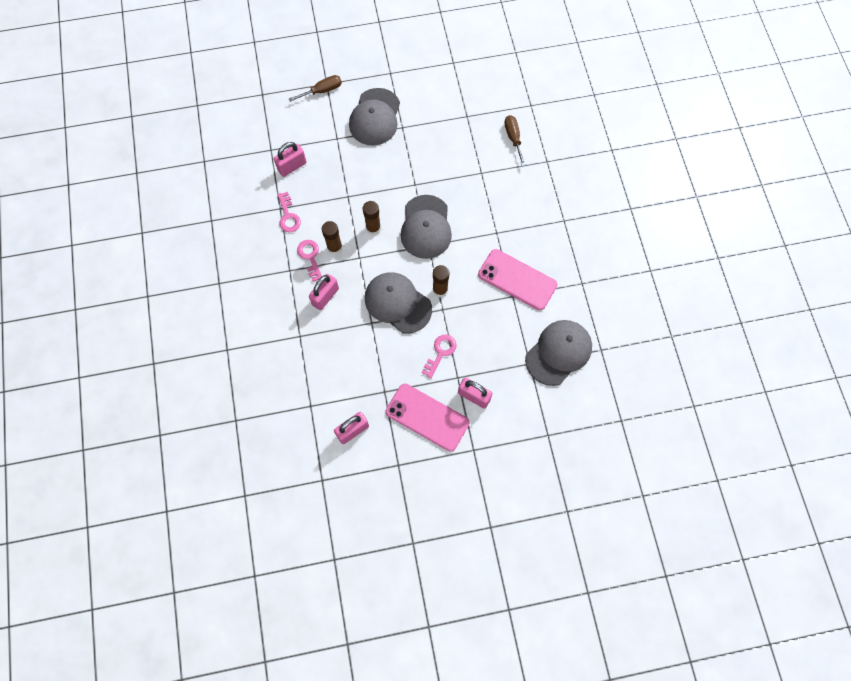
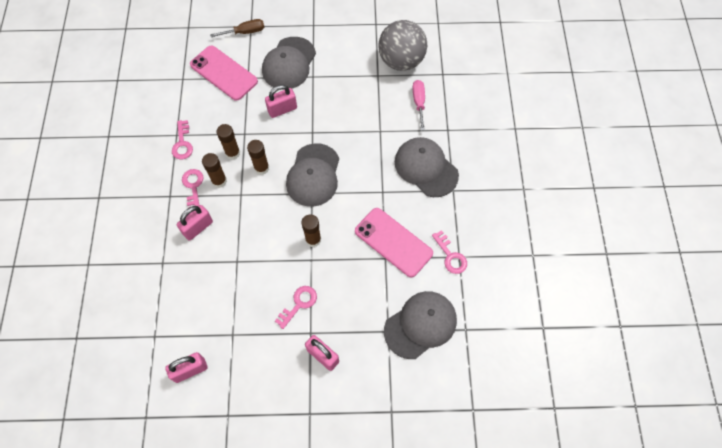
camera: 10 degrees right, 5 degrees down
(292, 166) = (198, 97): pink padlock -> pink padlock (282, 109)
(341, 217) = (232, 153): none -> brown glue stick
(397, 303) = (267, 246): grey cap -> grey cap (426, 168)
(427, 417) = (269, 369): pink phone -> pink phone (223, 73)
(487, 98) = (401, 61): none -> grey ball
(513, 138) = (419, 103): brown screwdriver -> pink screwdriver
(573, 284) = (450, 256): none -> pink key

